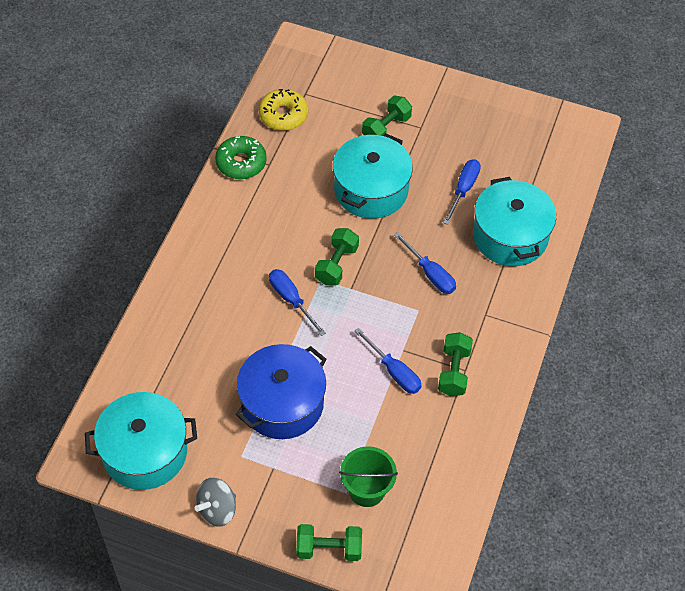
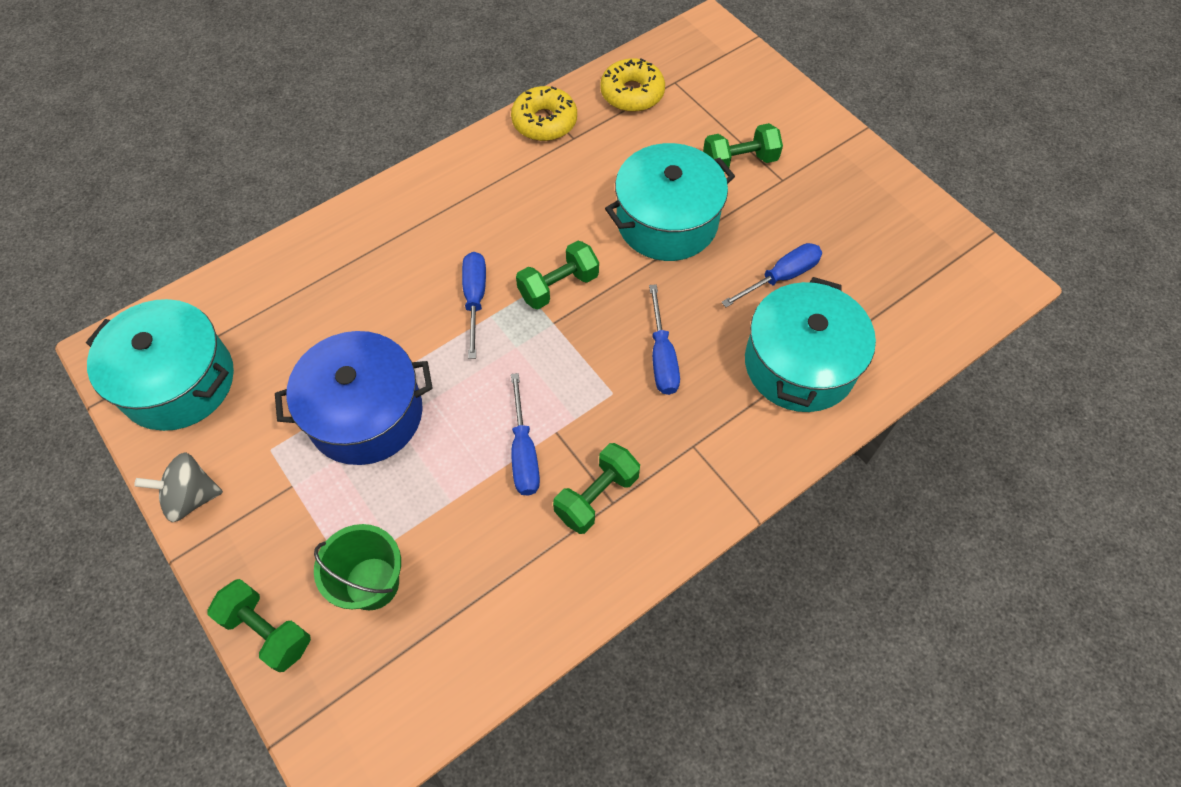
camera: 35 degrees right, 5 degrees up
(241, 163) = (544, 122): green donut -> yellow donut

